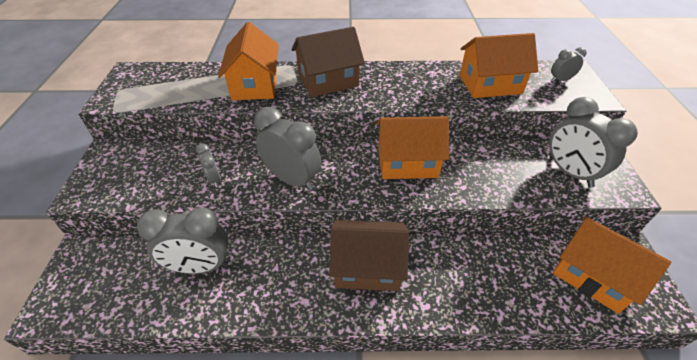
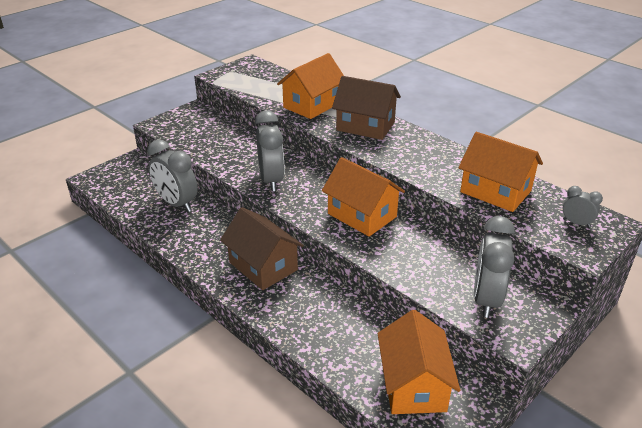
camera: 45 degrees right, 10 degrees down
(213, 179) = (228, 154): grey clock -> none

